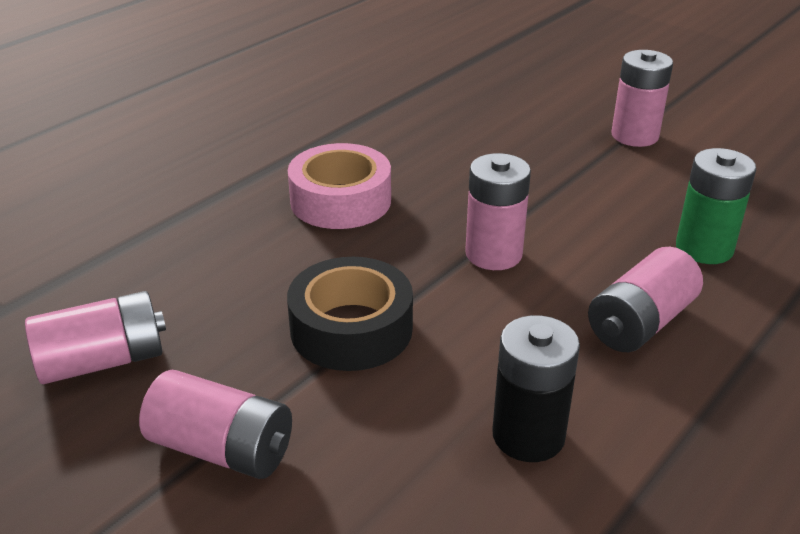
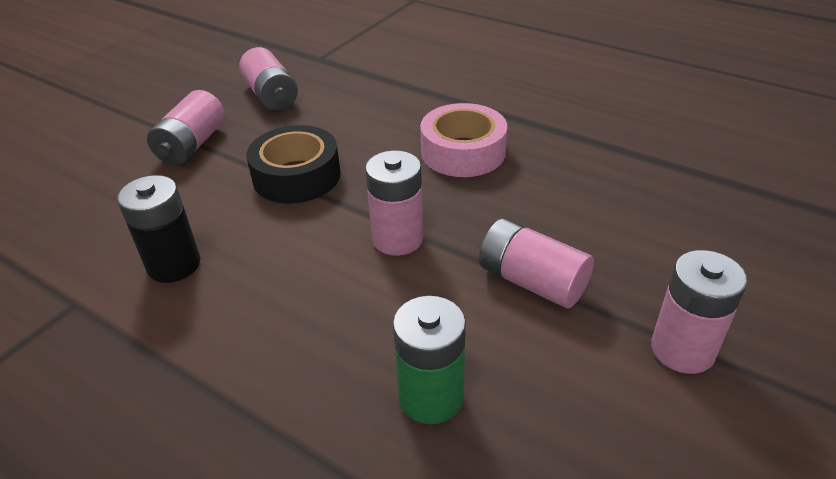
camera: 85 degrees right, 5 degrees up
(640, 323) = (299, 333): pink battery -> pink battery (532, 281)

